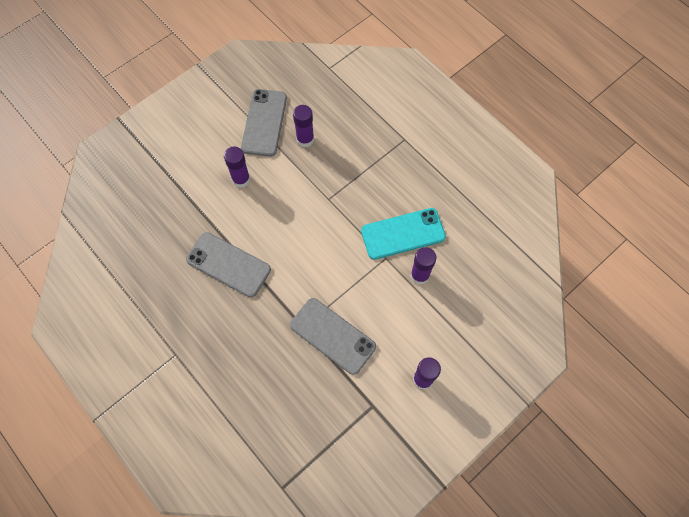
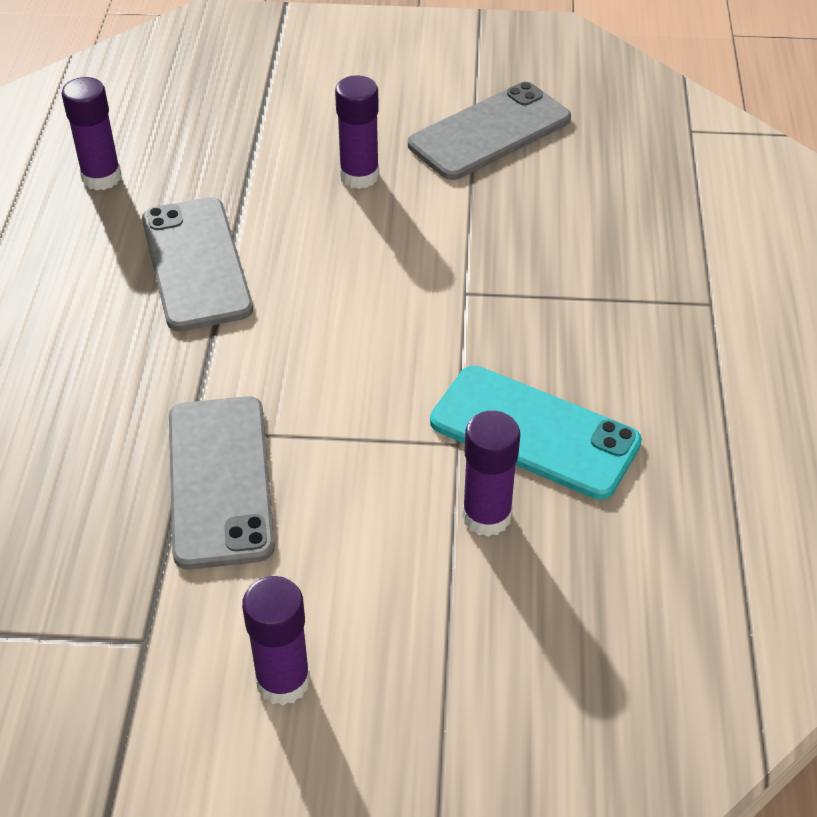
camera: 45 degrees right, 20 degrees down
(305, 139) = (528, 192): purple glue stick -> purple glue stick (101, 177)

